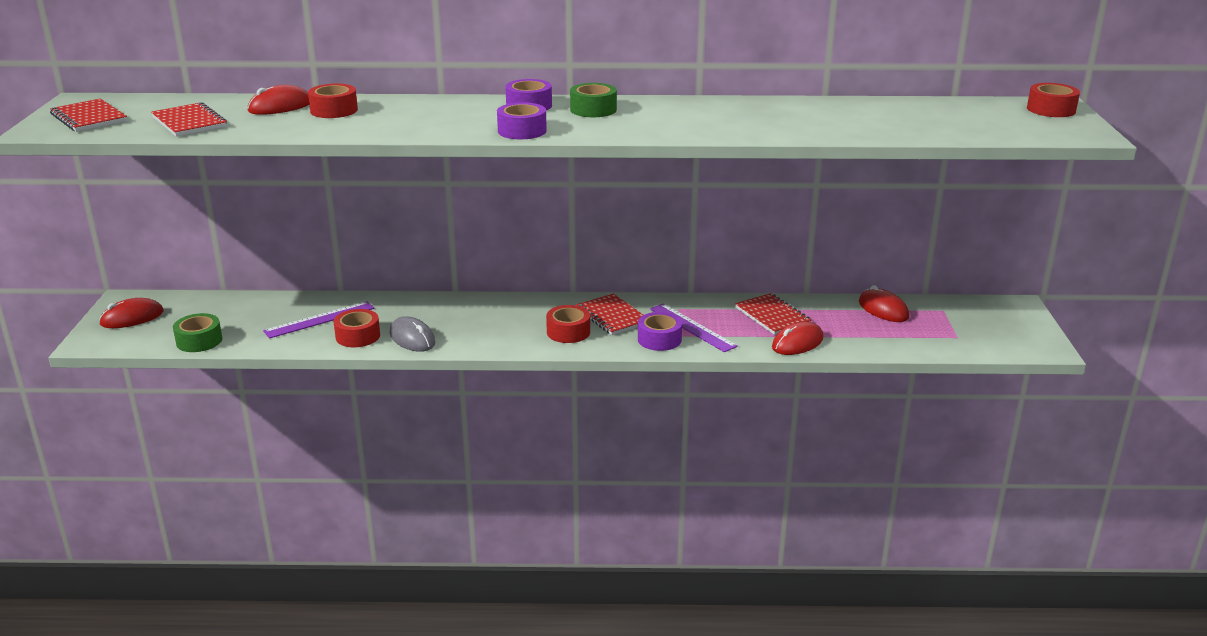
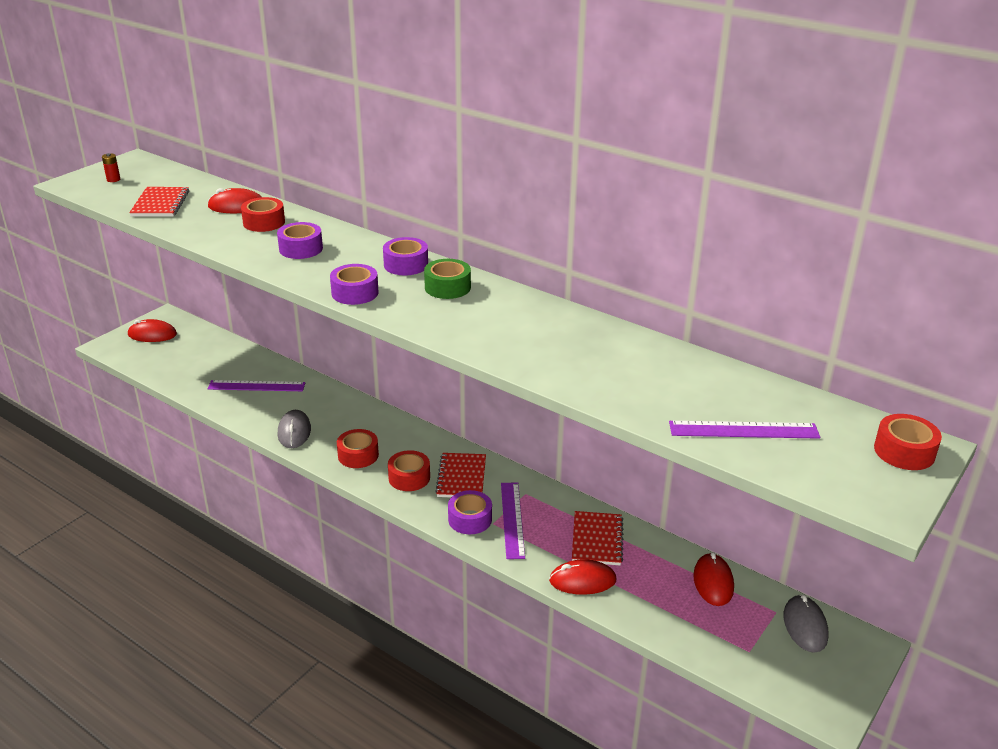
camera: 35 degrees right, 5 degrees up
(89, 118) = (113, 179): red notebook -> red battery
(199, 341) = (166, 372): green tape -> none
(358, 336) = (262, 413): red tape -> red tape (358, 455)
(410, 118) = (301, 249): none -> purple tape
(948, 125) = (743, 430): none -> purple ruler
(970, 310) = (805, 626): none -> grey mouse

